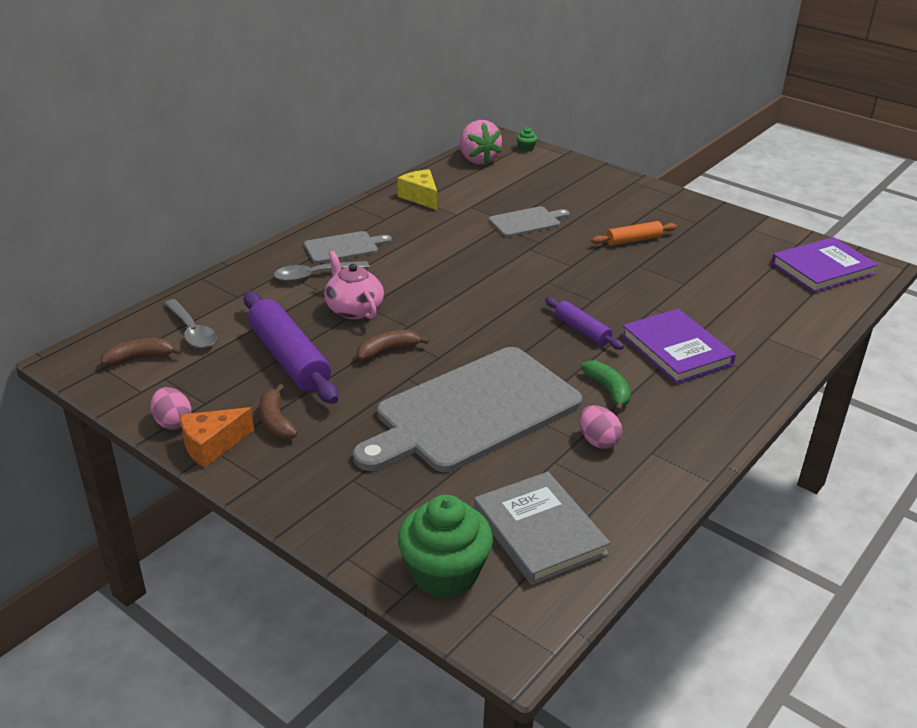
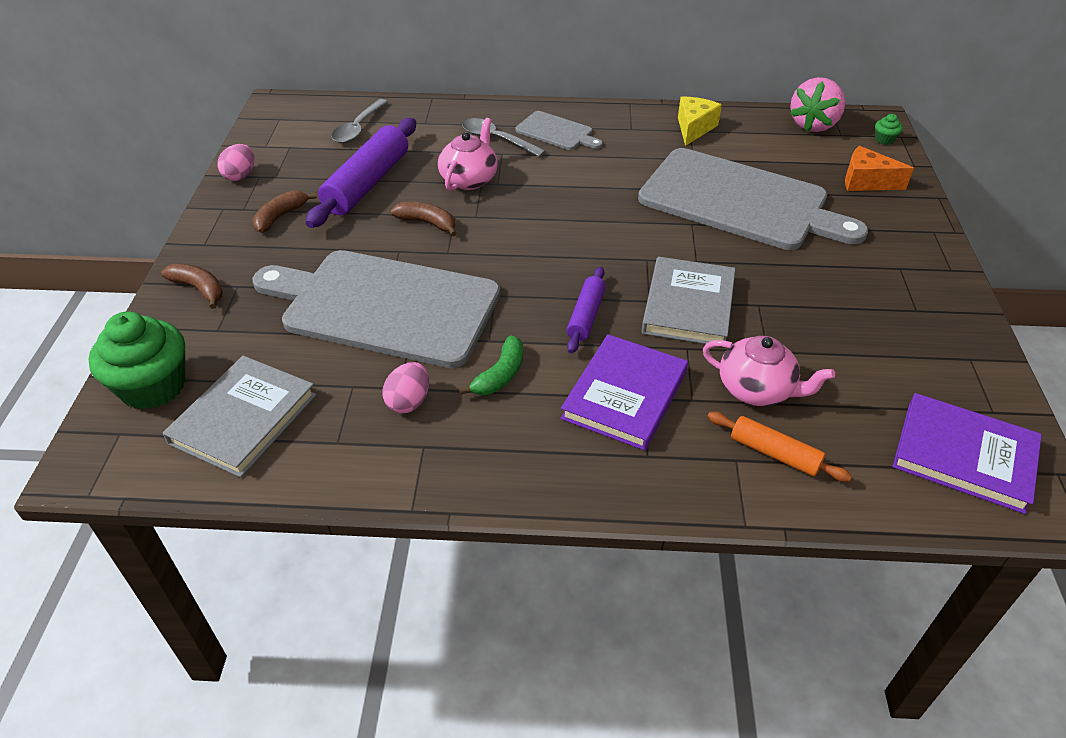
camera: 55 degrees right, 10 degrees up
(140, 358) = (303, 126): brown banana -> brown banana (199, 289)
(212, 445) = (227, 204): orange cheese -> orange cheese (866, 182)
(527, 222) = (740, 201): grey cutting board -> grey cutting board, size x2.20
(613, 289) = (688, 305): none -> grey book
(633, 240) = (805, 280): orange rolling pin -> orange rolling pin (774, 453)
(715, 303) = (756, 390): none -> pink teapot

